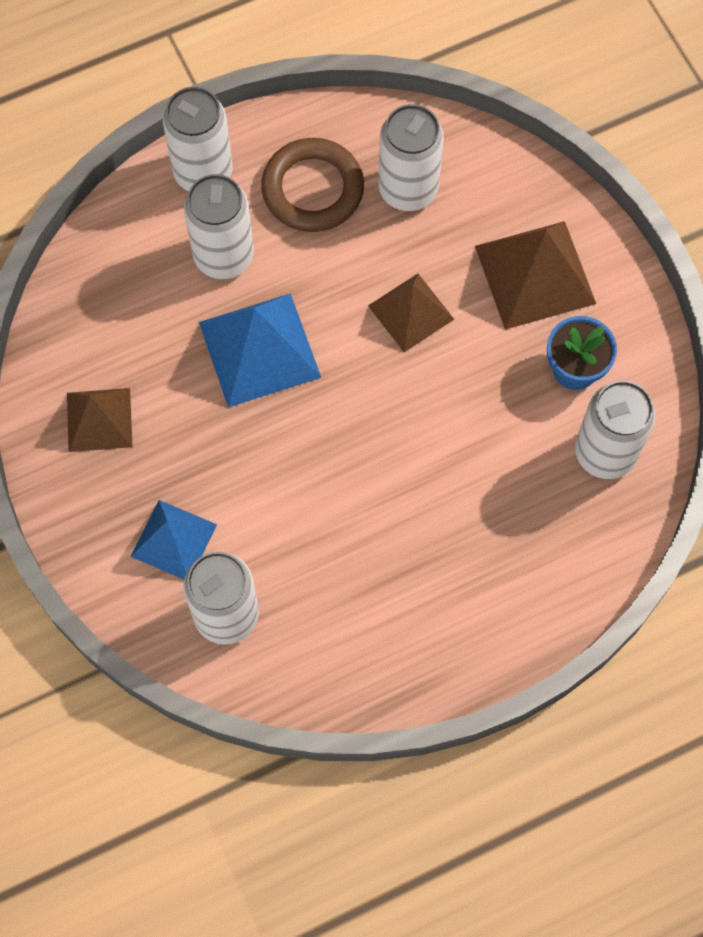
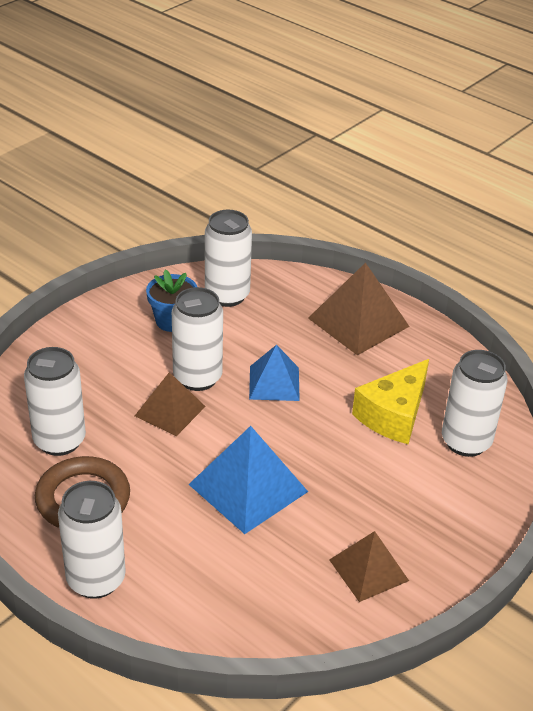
camera: 115 degrees left, 30 degrees down
(174, 540) = (433, 488): blue pyramid -> blue pyramid (274, 383)
(223, 256) = (174, 537): white can -> white can (197, 377)
(304, 554) = (393, 415): none -> yellow cheese
(535, 274) = (106, 355): brown pyramid -> brown pyramid (358, 322)

